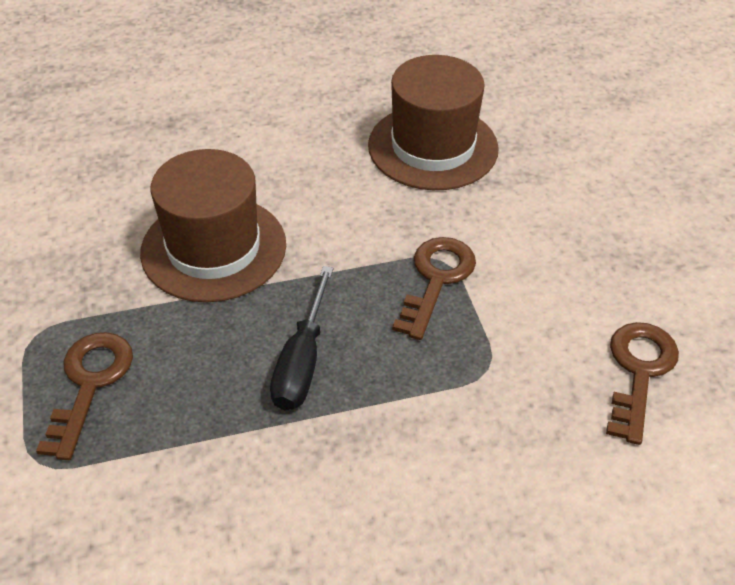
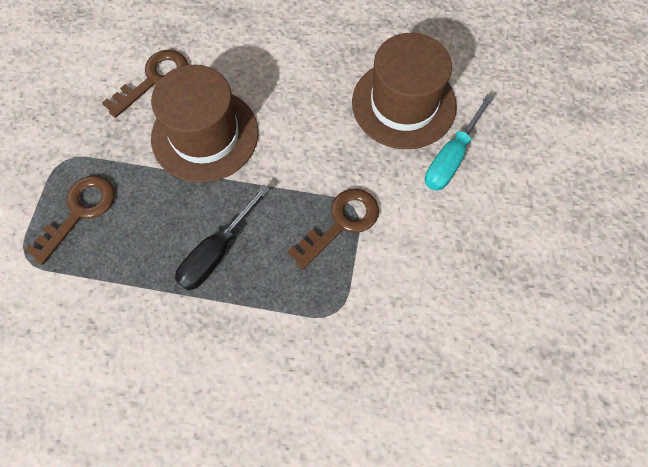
camera: 25 degrees right, 20 degrees up
(517, 178) = (451, 158): none -> turquoise screwdriver
(638, 372) = (441, 362): brown key -> brown key (154, 79)

